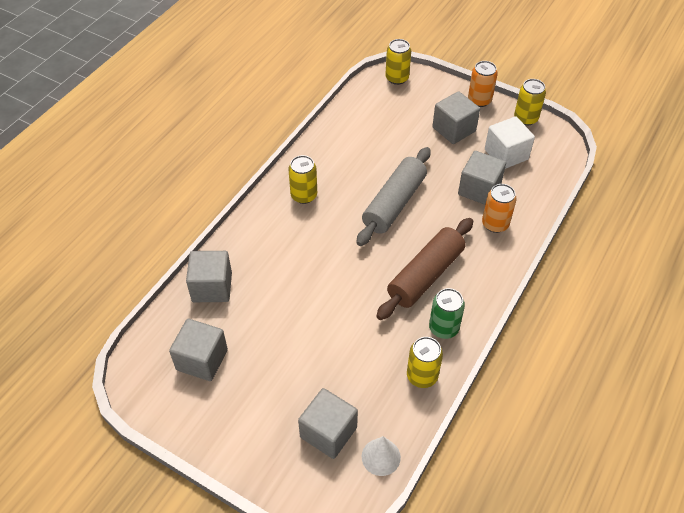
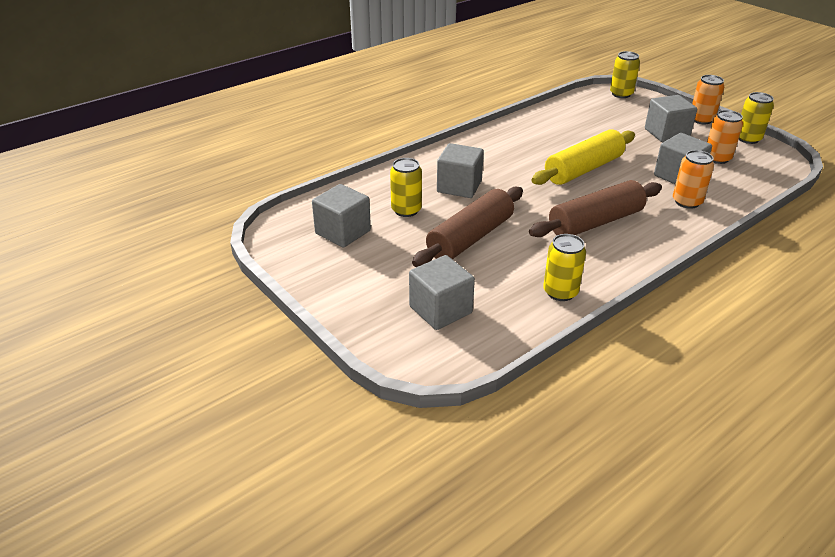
camera: 20 degrees right, 15 degrees down
(212, 287) = (378, 188): grey cube -> grey cube (459, 186)
(304, 195) = (495, 149): yellow can -> yellow can (406, 210)
(323, 331) = (470, 238): none -> brown rolling pin
(381, 457) = (487, 341): white cone -> none
(394, 203) = (583, 169): grey rolling pin -> yellow rolling pin
(443, 328) = (599, 263): green can -> none
(506, 154) = (717, 158): white cube -> orange can

